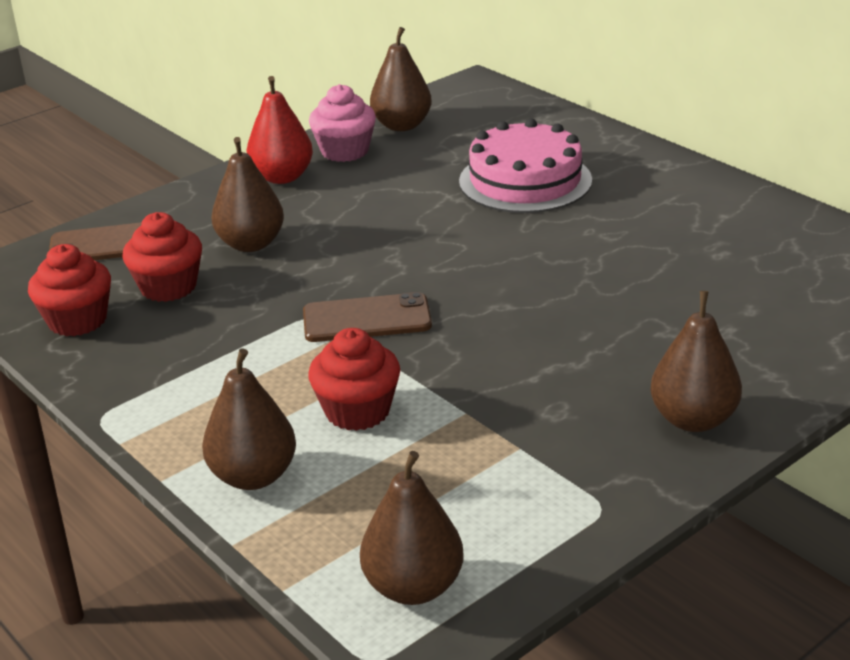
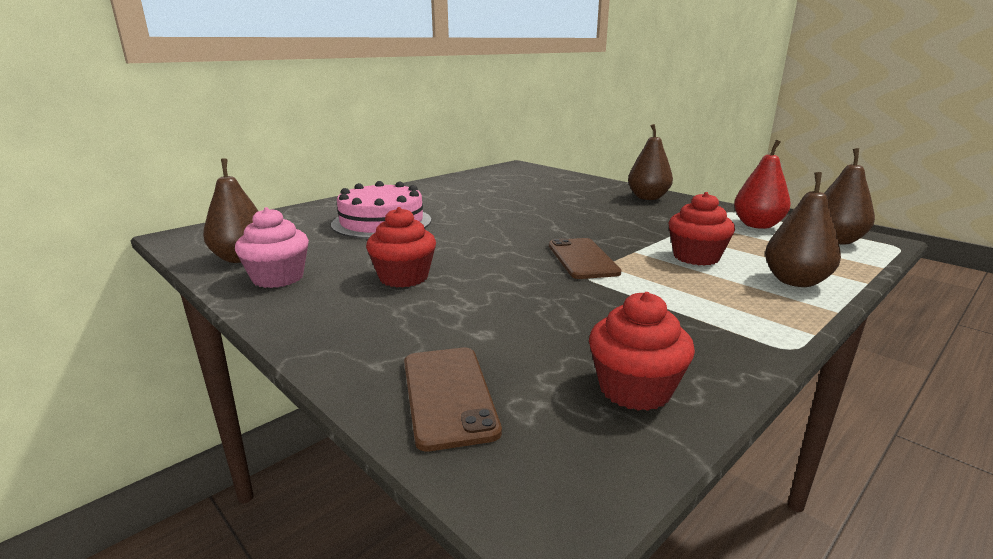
camera: 95 degrees left, 10 degrees down
(168, 287) = (549, 341): red cupcake -> red cupcake (403, 277)
(251, 244) = (461, 307): brown pear -> none
(282, 177) = (317, 302): red pear -> red pear (757, 225)

